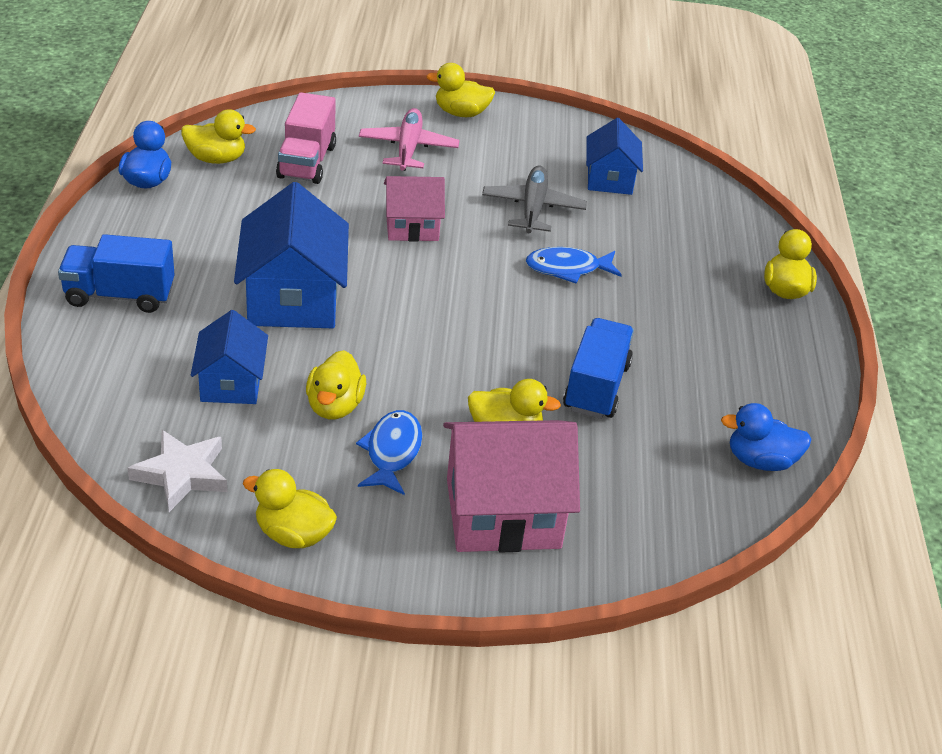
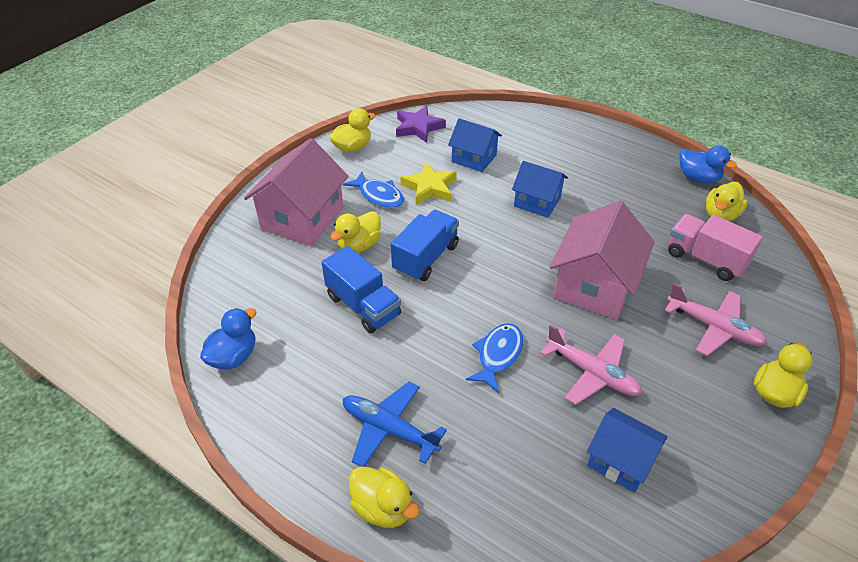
camera: 125 degrees right, 5 degrees up
(119, 295) = (574, 141): blue truck -> blue truck (426, 258)
(182, 474) = (418, 127): white star -> purple star
(293, 298) = (537, 202): blue house -> blue house, size x0.60
(335, 406) = (430, 187): yellow duck -> yellow star
(412, 226) = (594, 285): pink house -> pink house, size x1.66
(533, 208) = (592, 373): grey plane -> pink plane
(716, 312) = (389, 429): none -> blue plane

